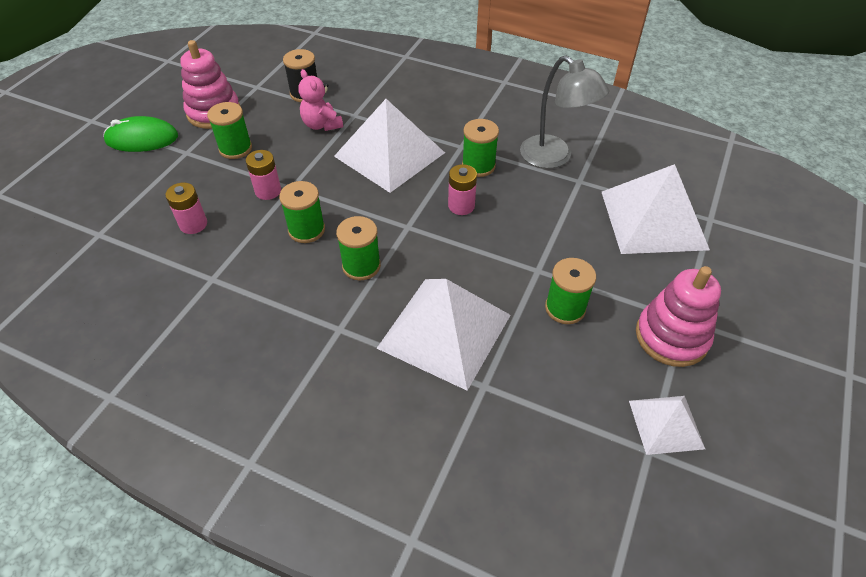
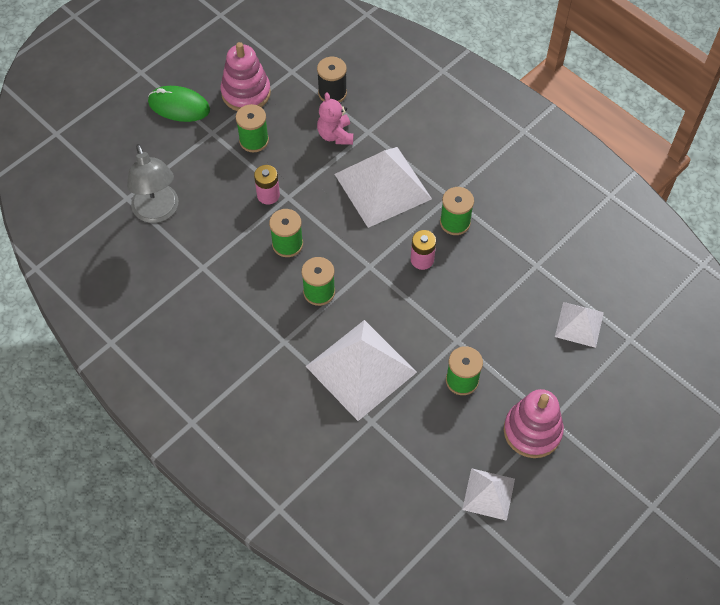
camera: 20 degrees right, 10 degrees up
(193, 224) = (200, 211): pink battery -> none
(554, 158) = (526, 234): grey lamp -> grey lamp (158, 212)
(653, 220) = (579, 324): white pyramid -> white pyramid, size x0.54

